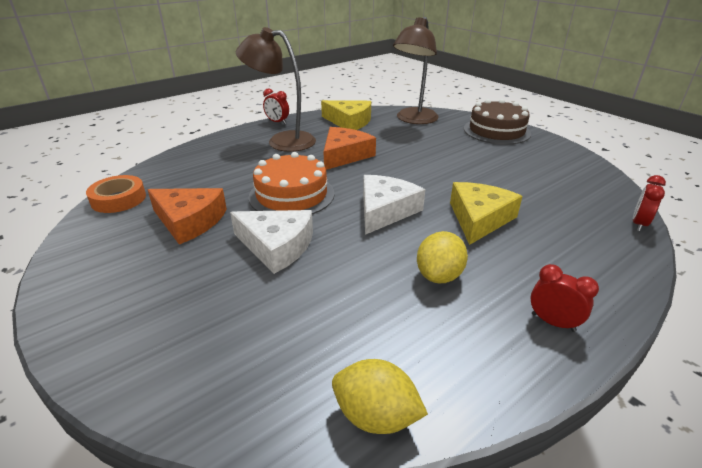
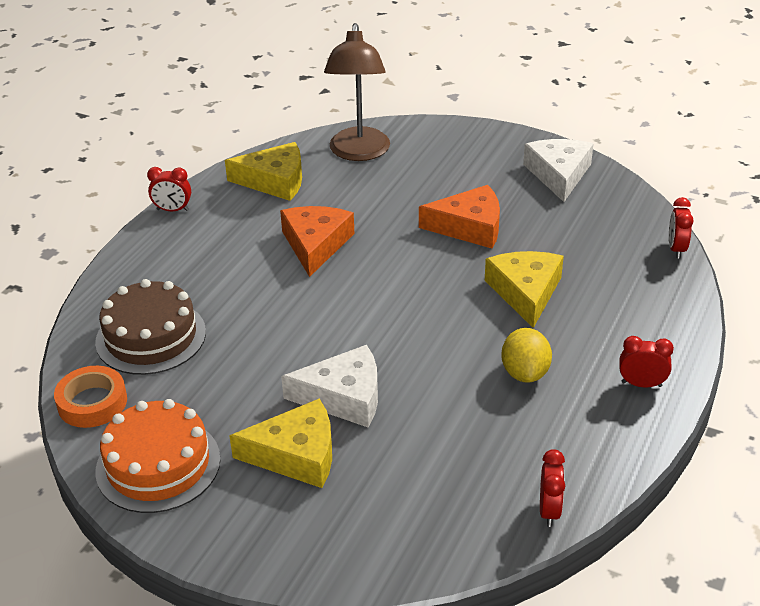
camera: 25 degrees left, 5 degrees up
(189, 221) = (216, 401): orange cheese -> orange cheese (469, 227)
(202, 274) = (296, 454): none -> yellow cheese
(282, 141) = (212, 244): brown lamp -> none
(291, 195) = (302, 326): orange cake -> orange cake (158, 464)
(376, 416) = (549, 510): yellow lemon -> red clock
(385, 210) = (423, 313): white cheese -> white cheese (558, 174)
(496, 131) = (475, 145): brown cake -> brown cake (151, 337)

